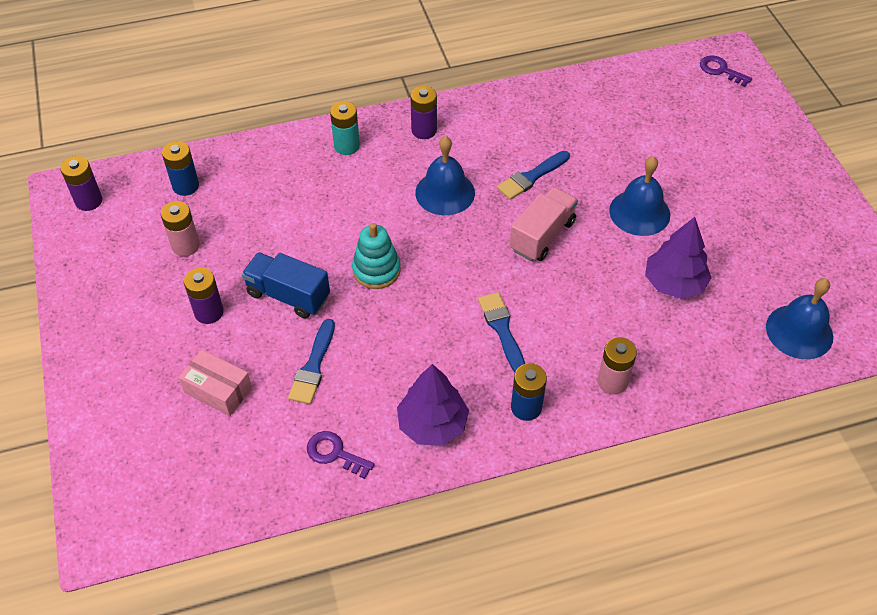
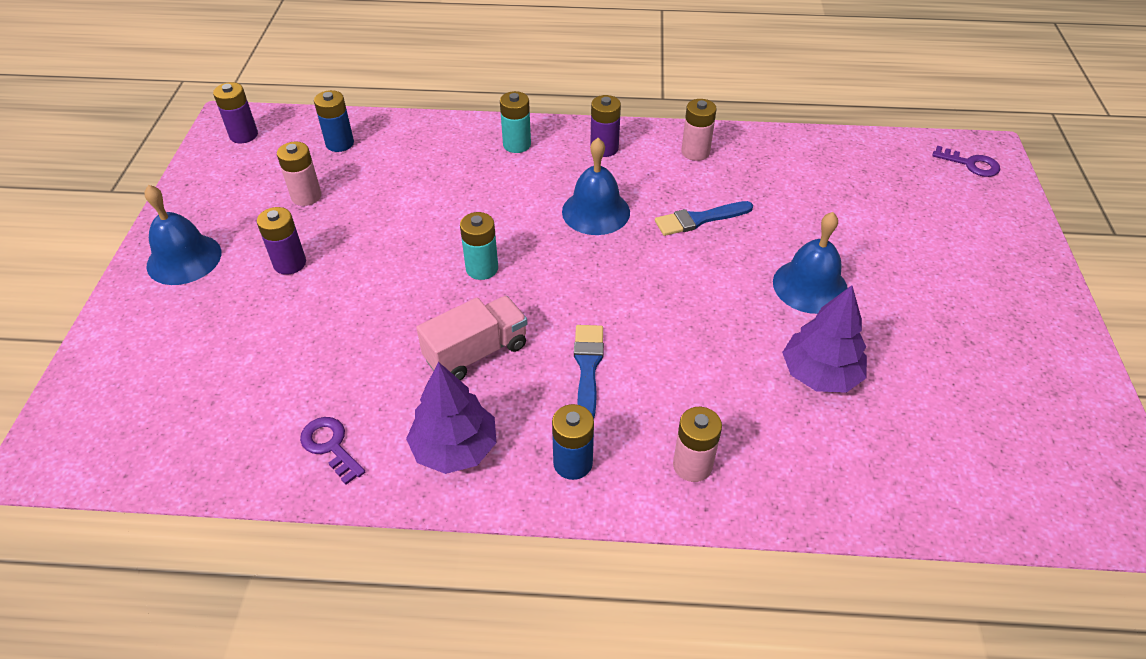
camera: 20 degrees right, 5 degrees down
(218, 390) = (251, 342): pink box -> none
(288, 295) = (377, 269): blue truck -> none
(313, 366) = (361, 346): blue brush -> none
(376, 270) = (482, 268): turquoise stacking toy -> turquoise battery
(501, 114) = (695, 152): none -> pink battery
(542, 236) = (683, 281): pink truck -> pink truck (476, 352)
(721, 70) = (971, 164): purple key -> purple key turned 150 degrees clockwise
(799, 331) = (965, 477): blue bell -> blue bell (184, 259)

